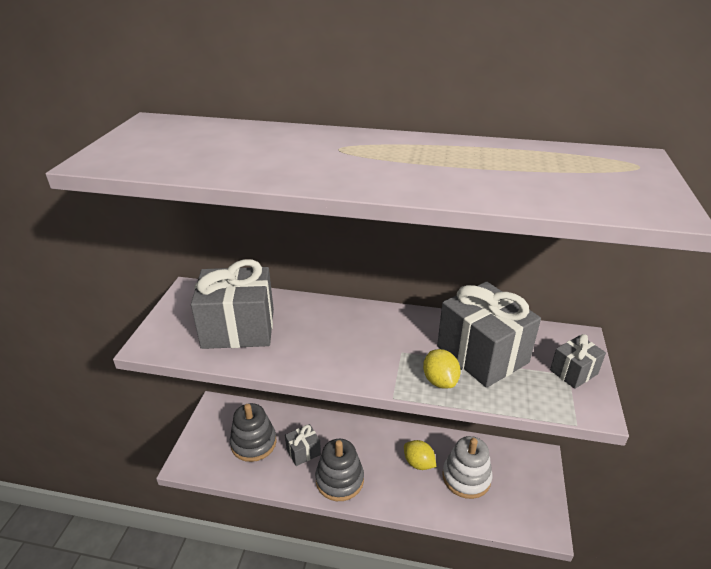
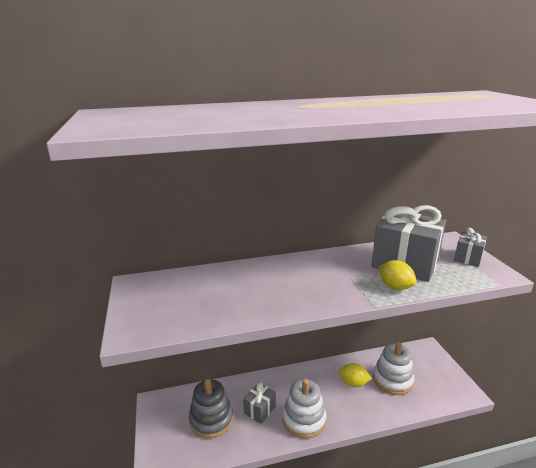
camera: 25 degrees left, 10 degrees down
(238, 328) = (206, 298): grey gift -> none
(339, 480) = (304, 419): grey stacking toy -> white stacking toy

